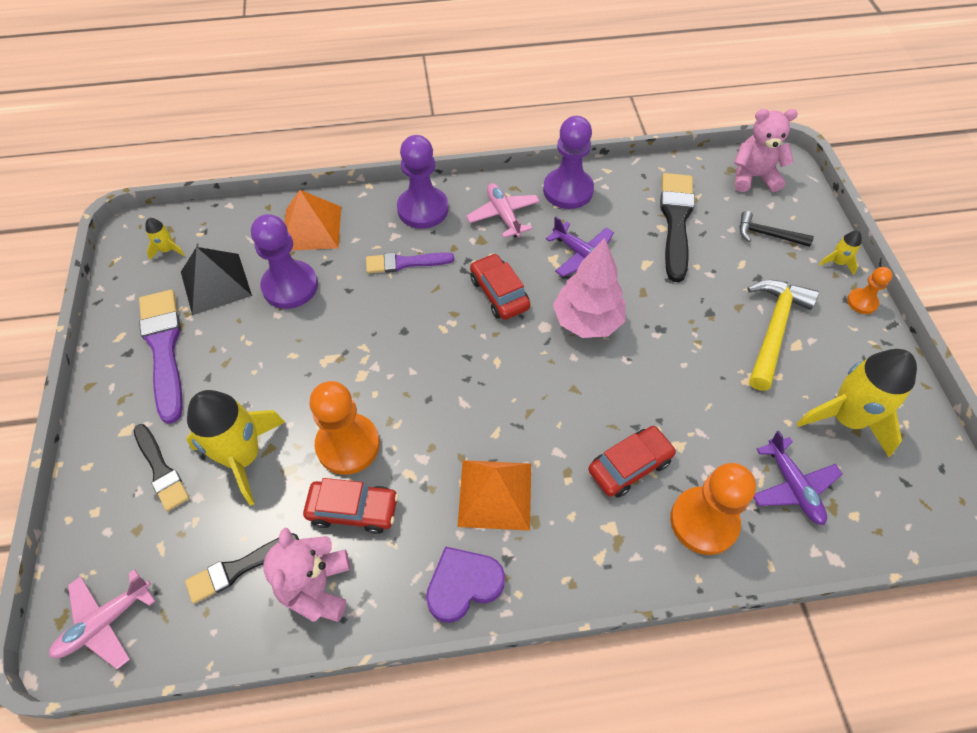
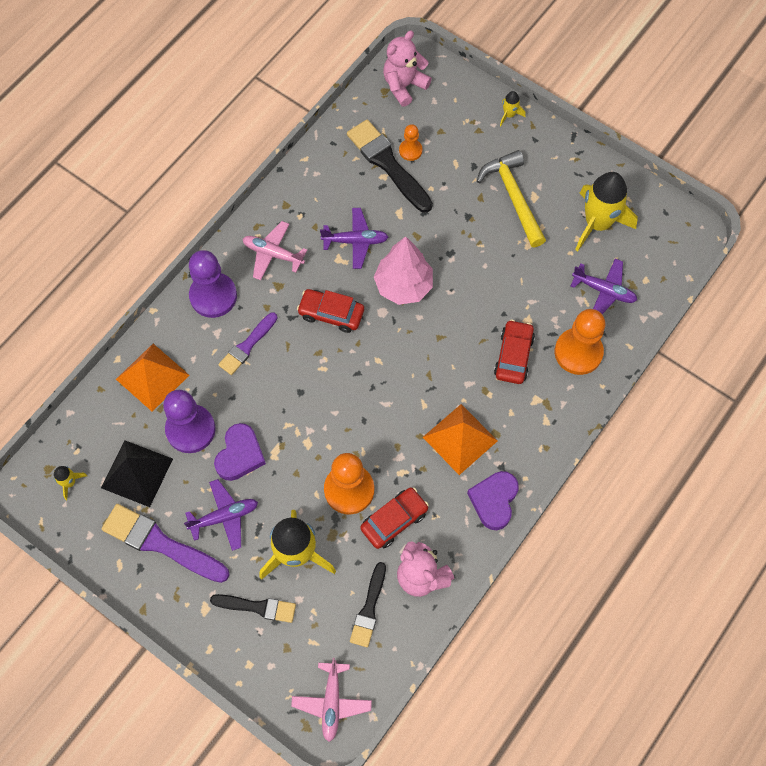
camera: 45 degrees left, 10 degrees up
(230, 372) = (224, 517): none -> purple plane
(300, 337) = (240, 455): none -> purple heart
(568, 190) = (295, 197): purple pawn -> none
(767, 235) = (452, 127): black hammer -> none
(862, 302) = (545, 133): orange pawn -> orange pawn (410, 150)

